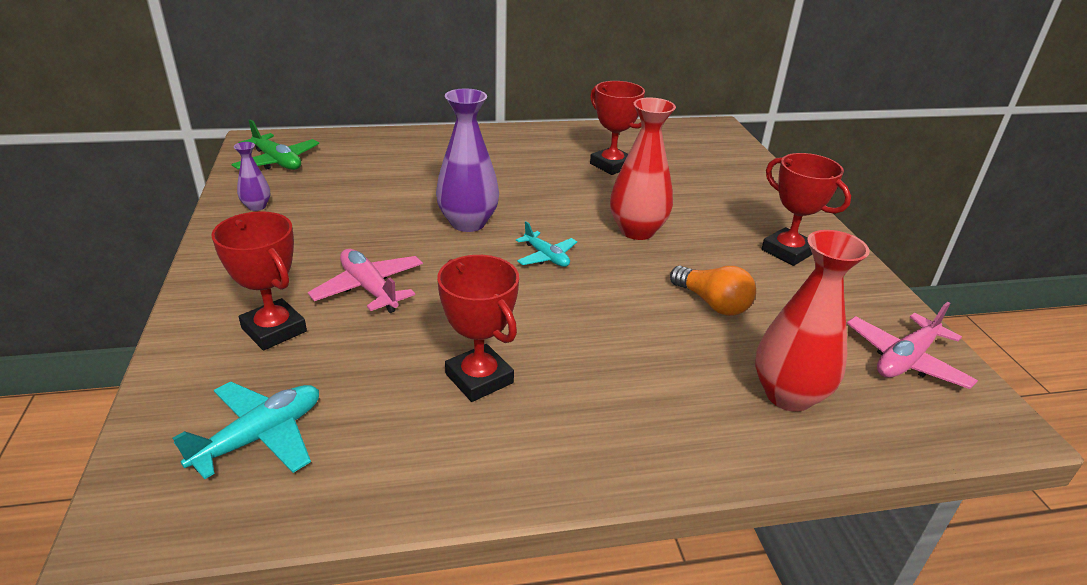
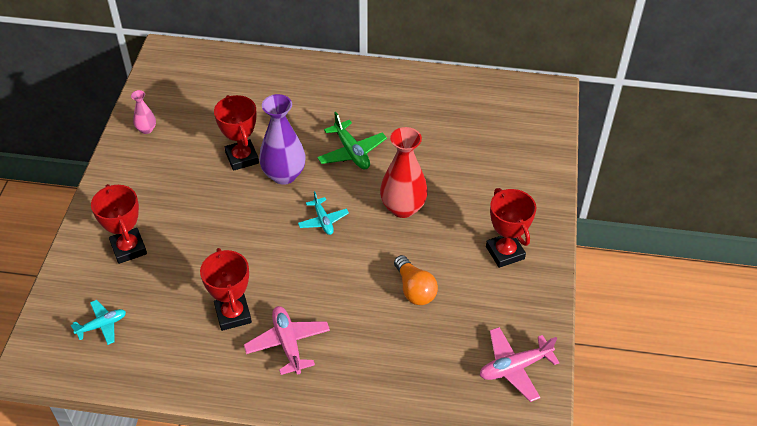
camera: 20 degrees right, 15 degrees up
(257, 206) = (146, 129): purple vase -> pink vase
(260, 437) = (102, 325): turquoise plane -> turquoise plane, size x0.66
(277, 162) = (173, 80): green plane -> green plane (351, 152)
(369, 289) = (195, 226): pink plane -> pink plane (288, 343)
(611, 165) = (426, 128): red trophy -> red trophy (242, 158)
(788, 395) = (414, 374): red vase -> none

